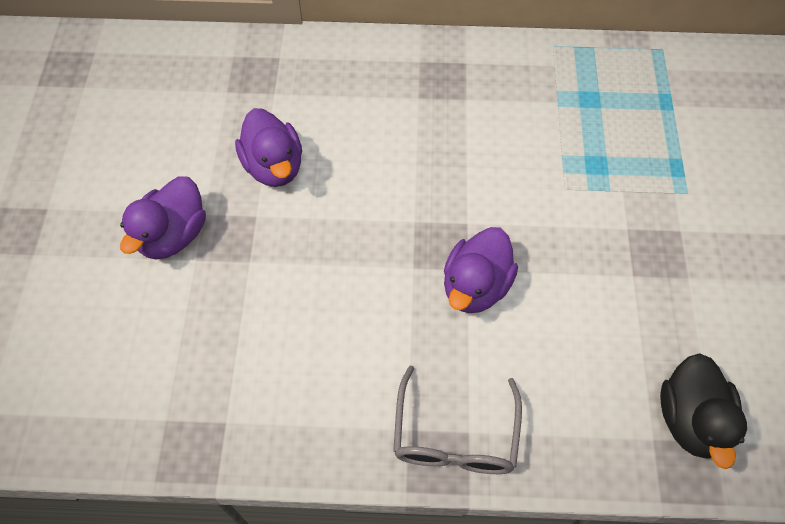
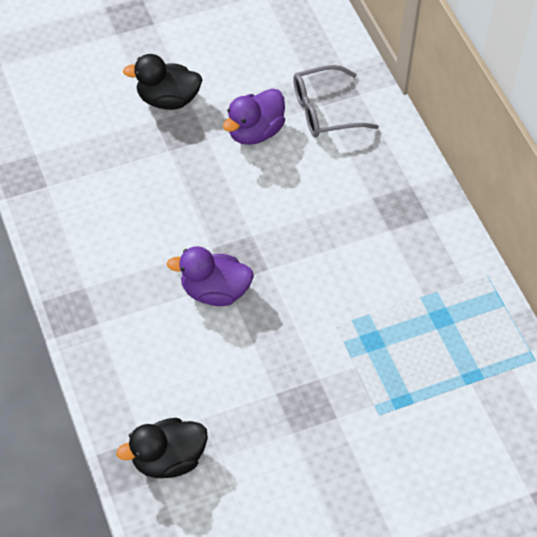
camera: 65 degrees right, 5 degrees down
(173, 235) = (167, 99): purple duck -> black duck
(455, 436) = (91, 316): grey glasses -> grey glasses (324, 111)

